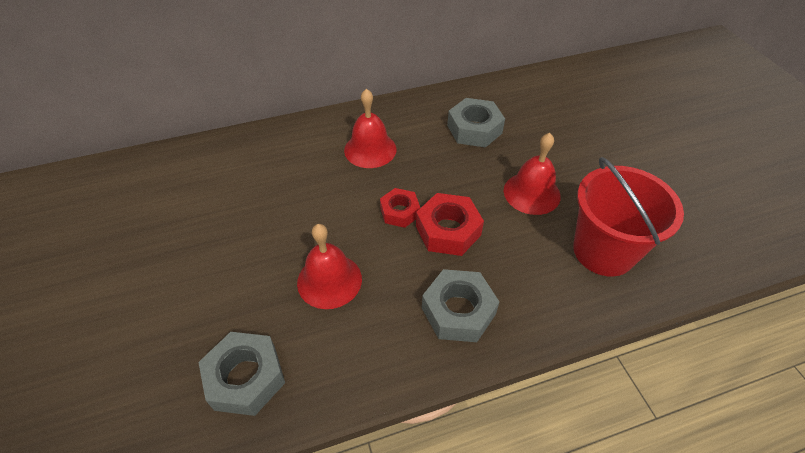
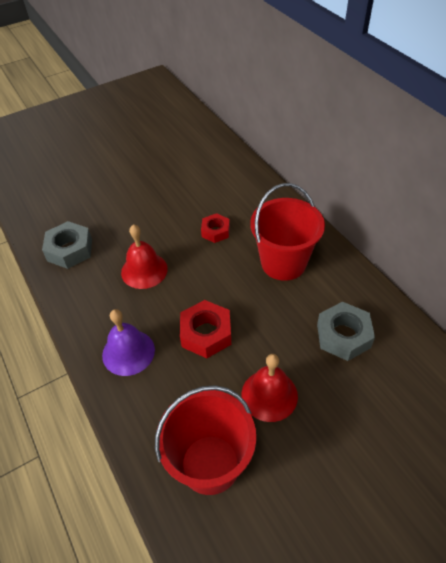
camera: 80 degrees right, 0 degrees up
(370, 149) = (283, 263): red bell -> red bucket
(400, 212) = (218, 297): red nut -> red nut (215, 231)
(458, 311) = (128, 352): grey nut -> purple bell

